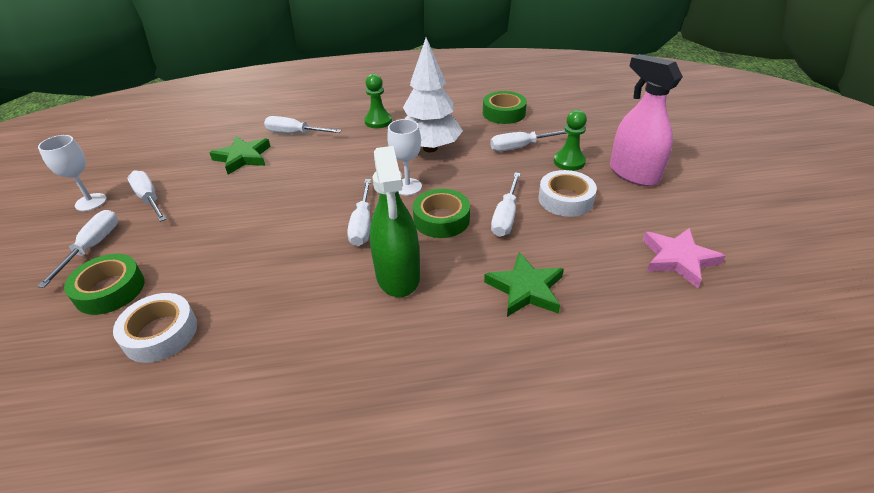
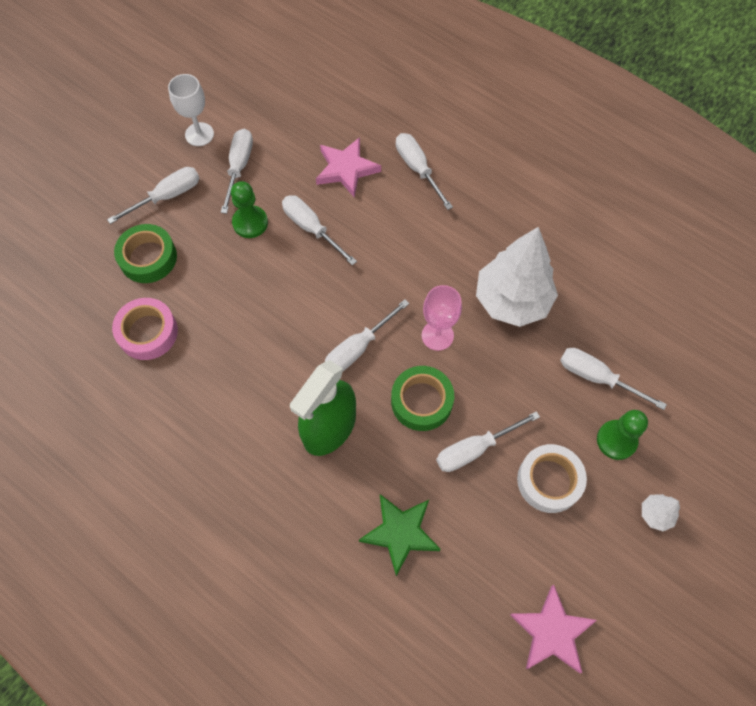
camera: 45 degrees right, 25 degrees up
(160, 333) = (148, 332): white tape -> pink tape
(243, 157) = (346, 169): green star -> pink star
(250, 194) = (311, 228): none -> white screwdriver
(378, 121) = (508, 215): green pawn -> green pawn (250, 223)
(407, 187) = (437, 335): white goblet -> pink goblet
(504, 113) = (645, 311): green tape -> none
(633, 174) = (655, 514): pink spray bottle -> white tree

